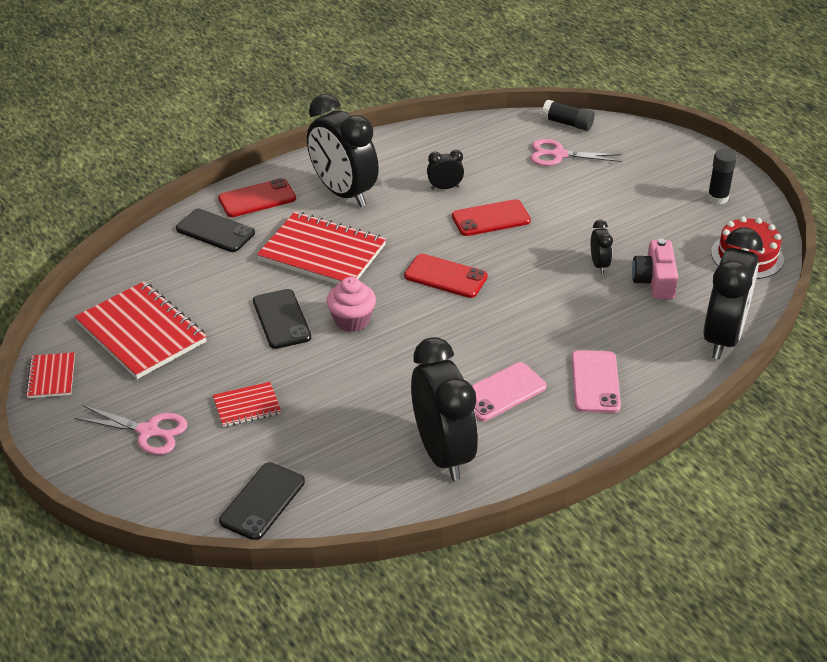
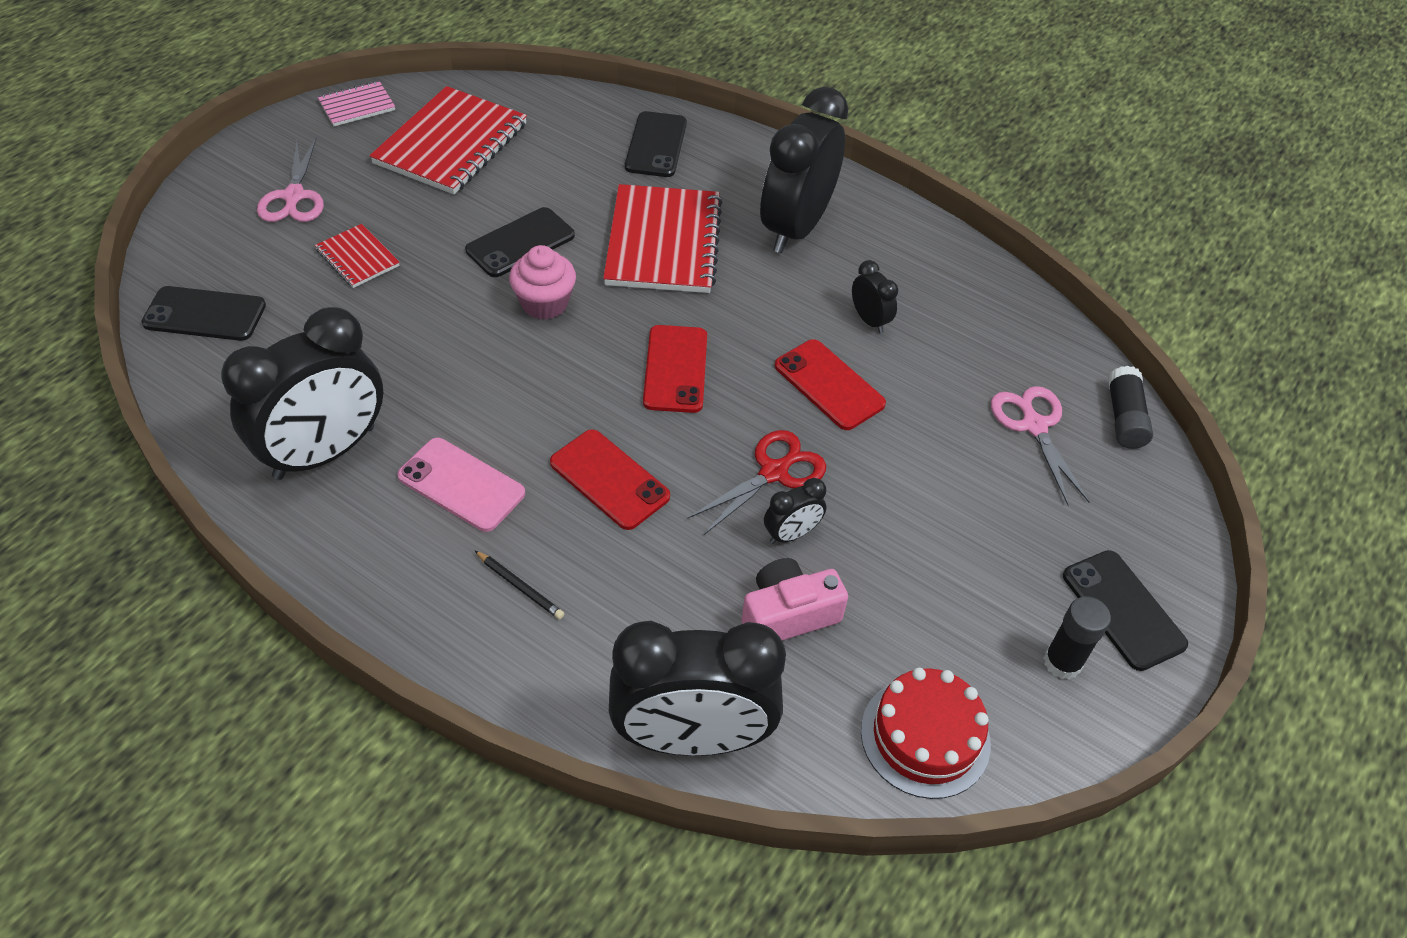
camera: 65 degrees right, 10 degrees up
(51, 377) = (357, 106): red notebook -> pink notebook
(257, 198) = (737, 159): red phone -> red phone (609, 479)
(550, 259) = (774, 472): none -> red scissors
(595, 382) = (520, 587): pink phone -> black pencil
(693, 168) = (1123, 610): none -> black phone

